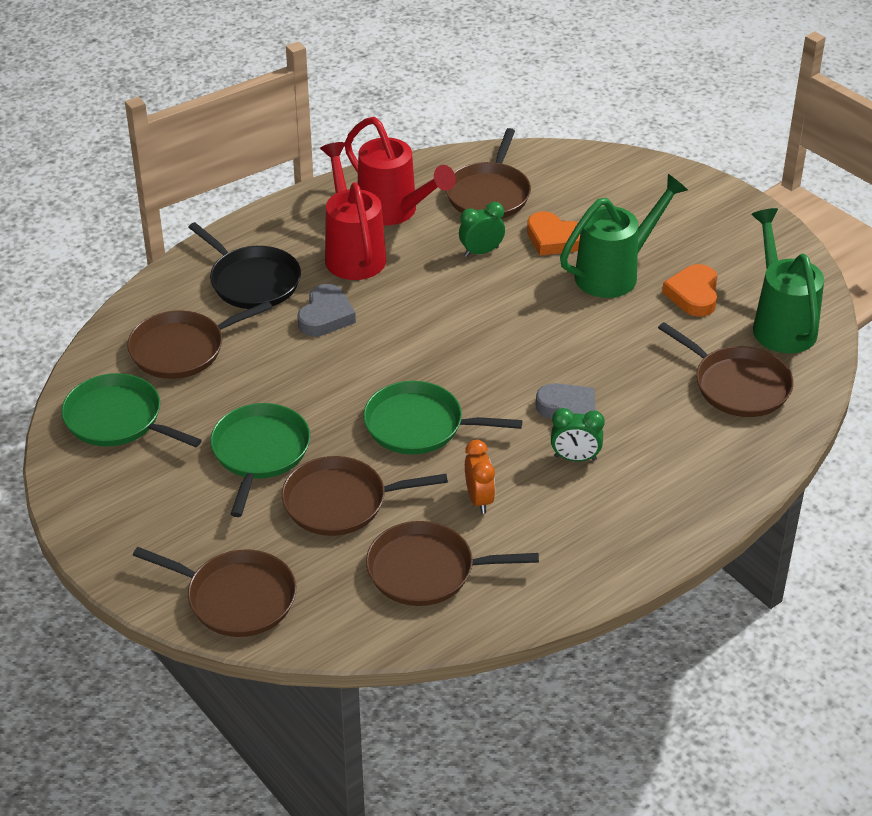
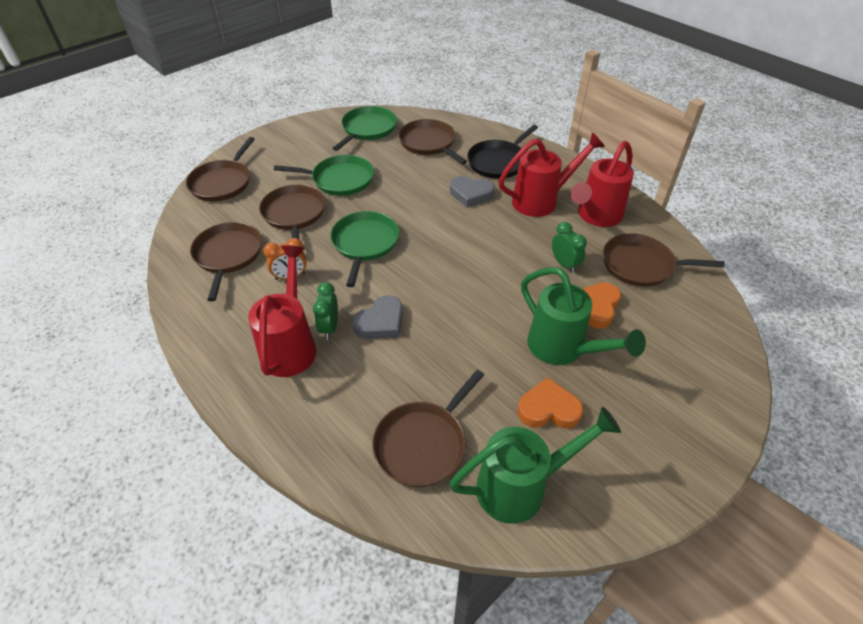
camera: 85 degrees right, 5 degrees up
(603, 492) = (290, 345): none -> red watering can

